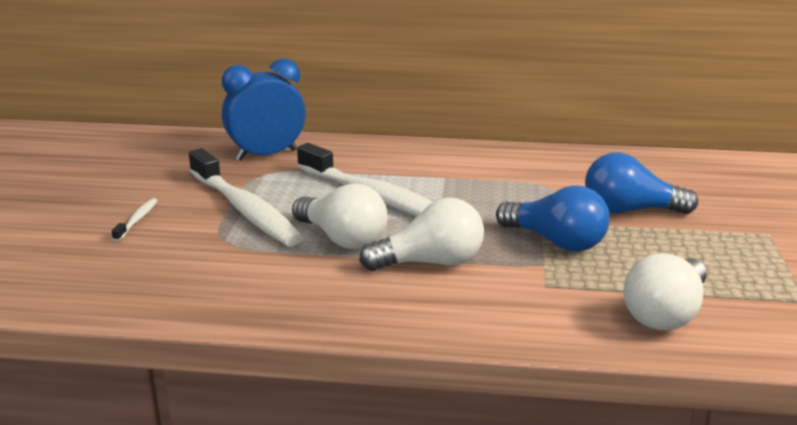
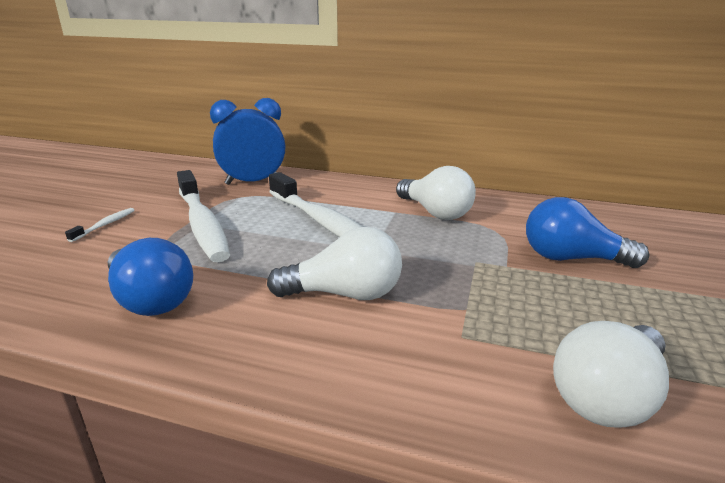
camera: 10 degrees right, 0 degrees up
(342, 239) = (271, 260): white light bulb -> white light bulb (435, 212)
(556, 242) = (486, 285): blue light bulb -> blue light bulb (150, 299)

